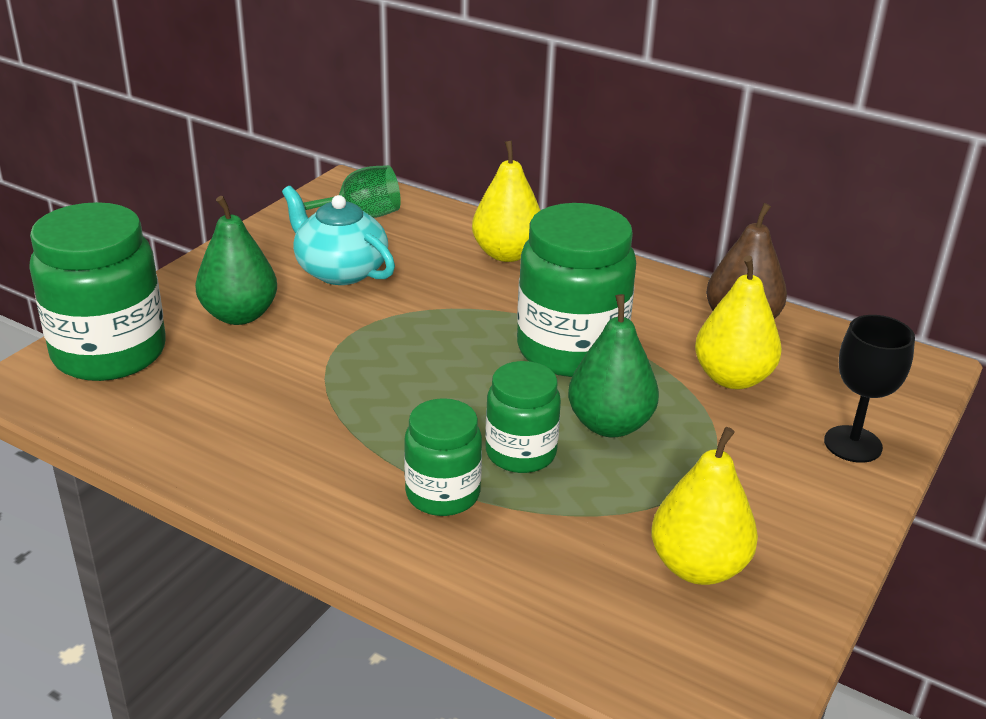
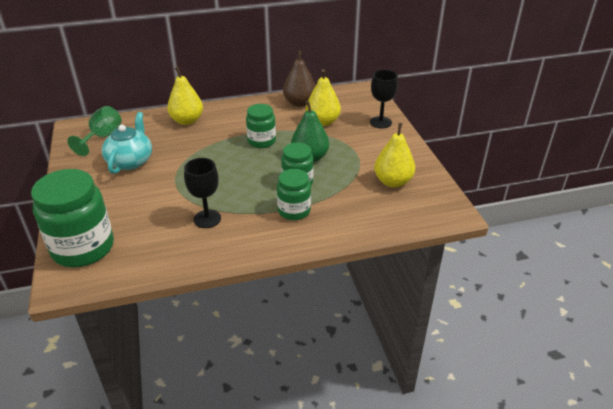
camera: 45 degrees left, 5 degrees up
(239, 315) = (116, 200): green pear -> none
(304, 418) = (207, 219): none -> black goblet
(340, 271) = (130, 161): turquoise teapot -> turquoise teapot turned 105 degrees clockwise
(571, 350) = (261, 141): green jar -> green jar, size x0.58

